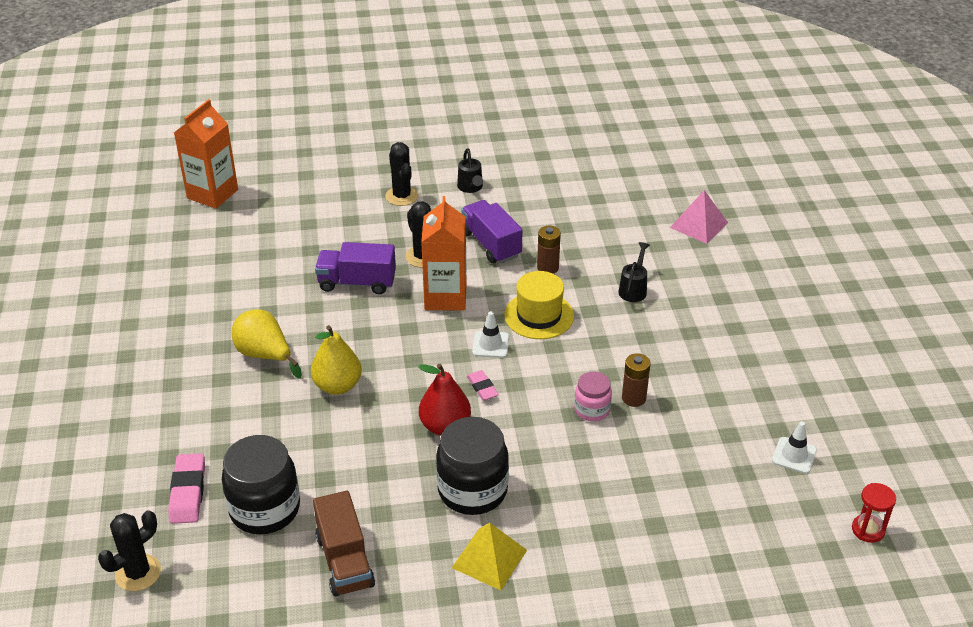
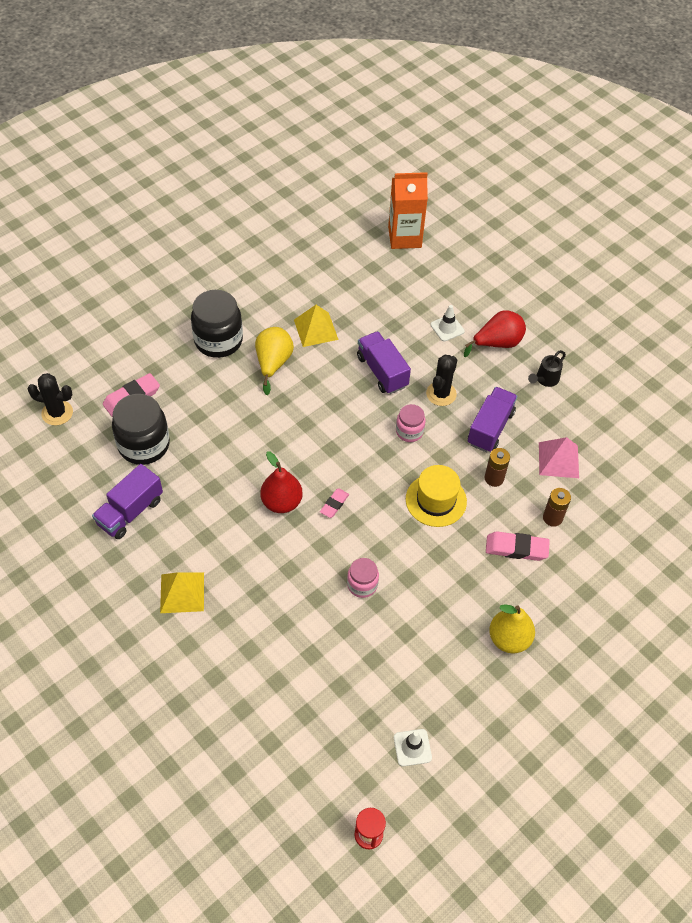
camera: 55 degrees right, 15 degrees up
(256, 305) = (315, 329): none -> yellow pyramid
(337, 386) = (275, 420): yellow pear -> yellow pear (509, 639)
(344, 561) = (130, 512): brown truck -> purple truck
(402, 196) = (497, 343): black cactus -> red pear
(445, 297) = (409, 431): orange carton -> pink jar
(472, 490) = (234, 550): black jar -> black jar (218, 340)
(490, 344) = (381, 486): white traffic cone -> white traffic cone (447, 328)
(633, 289) = (516, 548): black watering can -> pink eraser
(633, 398) = (394, 607): brown battery -> brown battery (552, 518)
(699, 225) = (637, 558): pink pyramid -> pink pyramid (558, 460)

